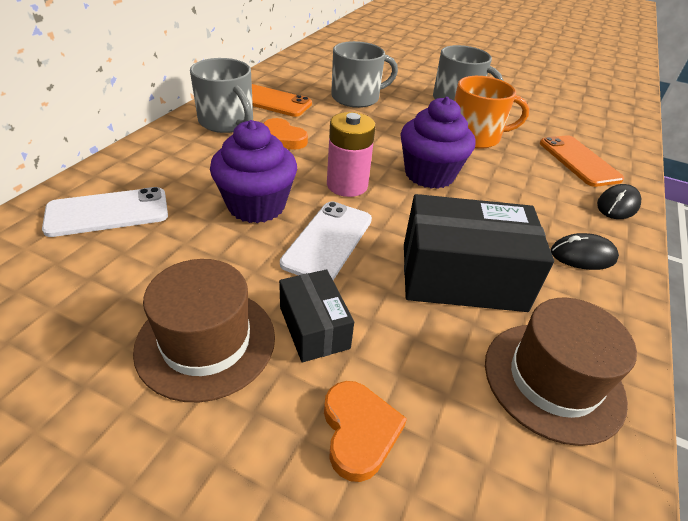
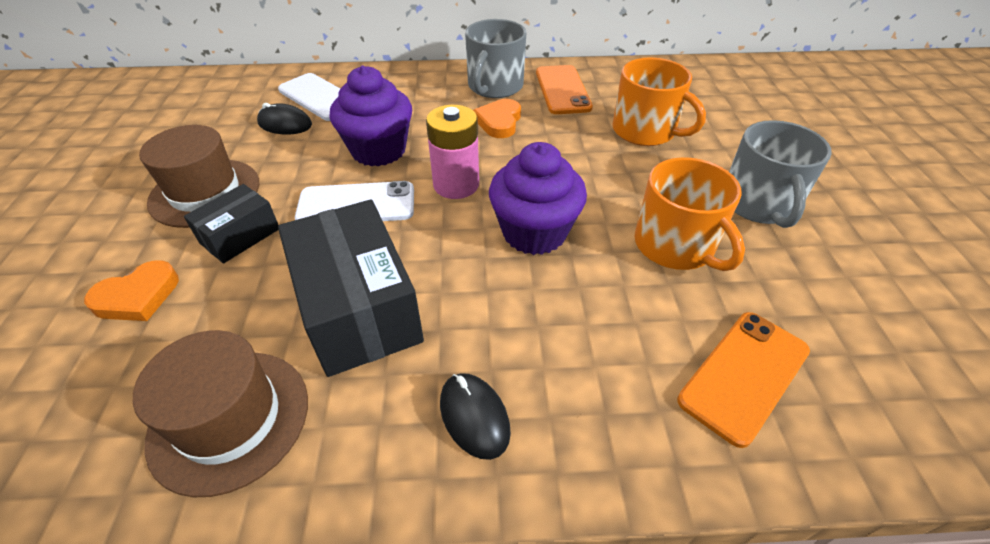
camera: 65 degrees right, 5 degrees up
(356, 98) = (645, 131): grey mug -> orange mug
(617, 205) = (650, 447): black mouse -> black mouse (285, 124)

